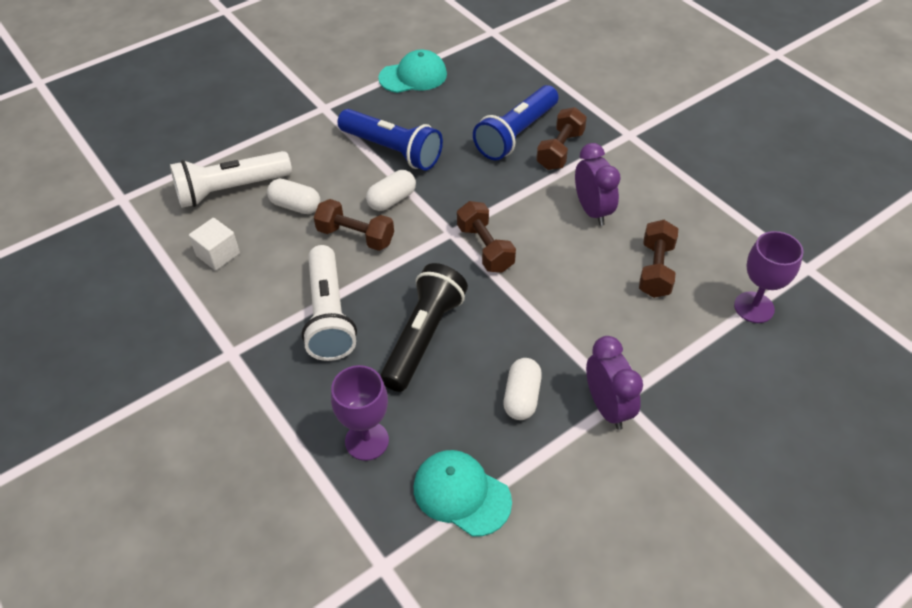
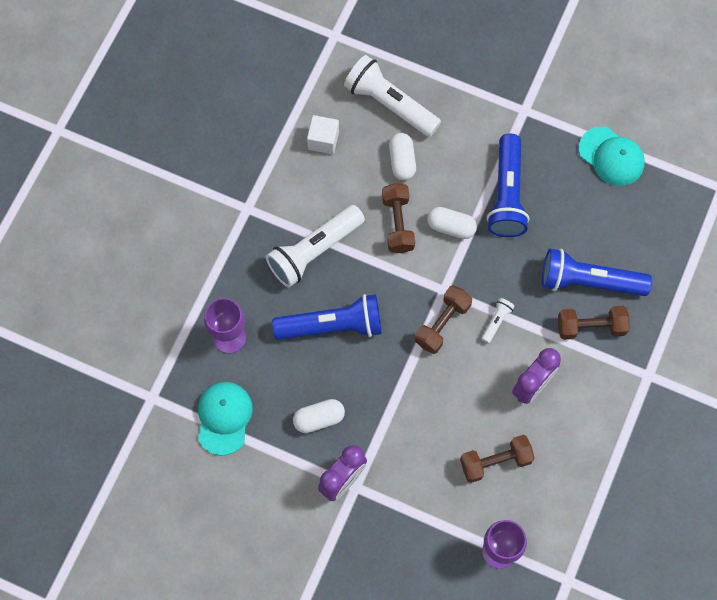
camera: 60 degrees right, 20 degrees up
(423, 337) = (332, 326): black flashlight -> blue flashlight
(511, 208) = (496, 321): none -> white flashlight

